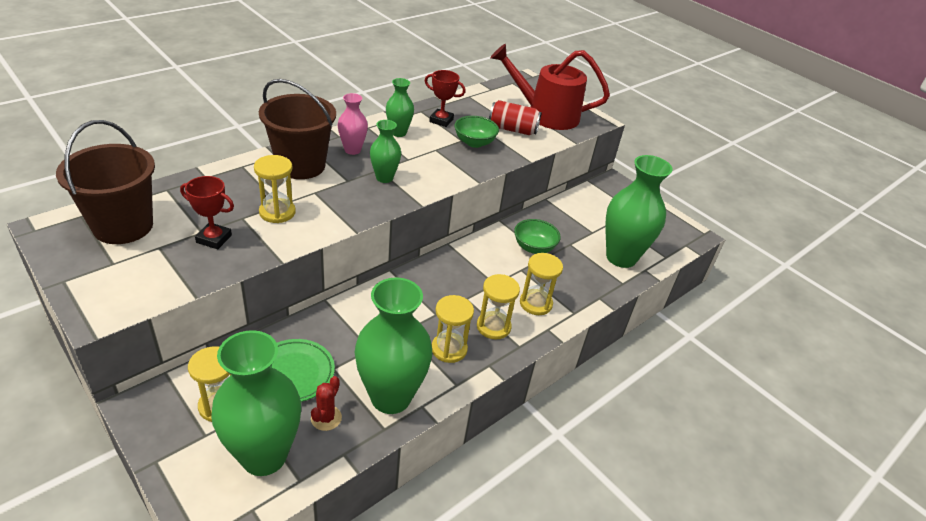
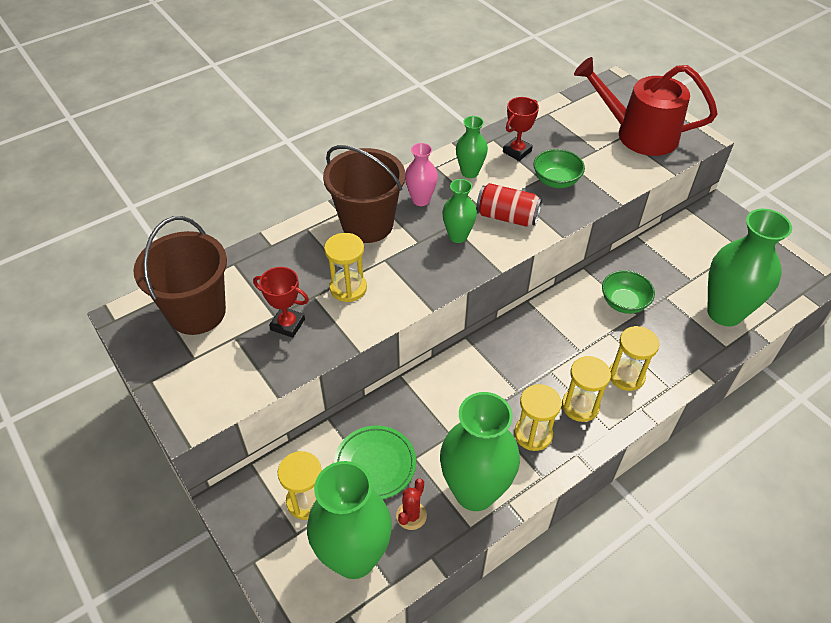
camera: 10 degrees right, 10 degrees up
(441, 120) = (517, 151): red trophy -> red trophy turned 75 degrees counterclockwise
(512, 129) = (599, 159): red can -> red can (507, 217)

